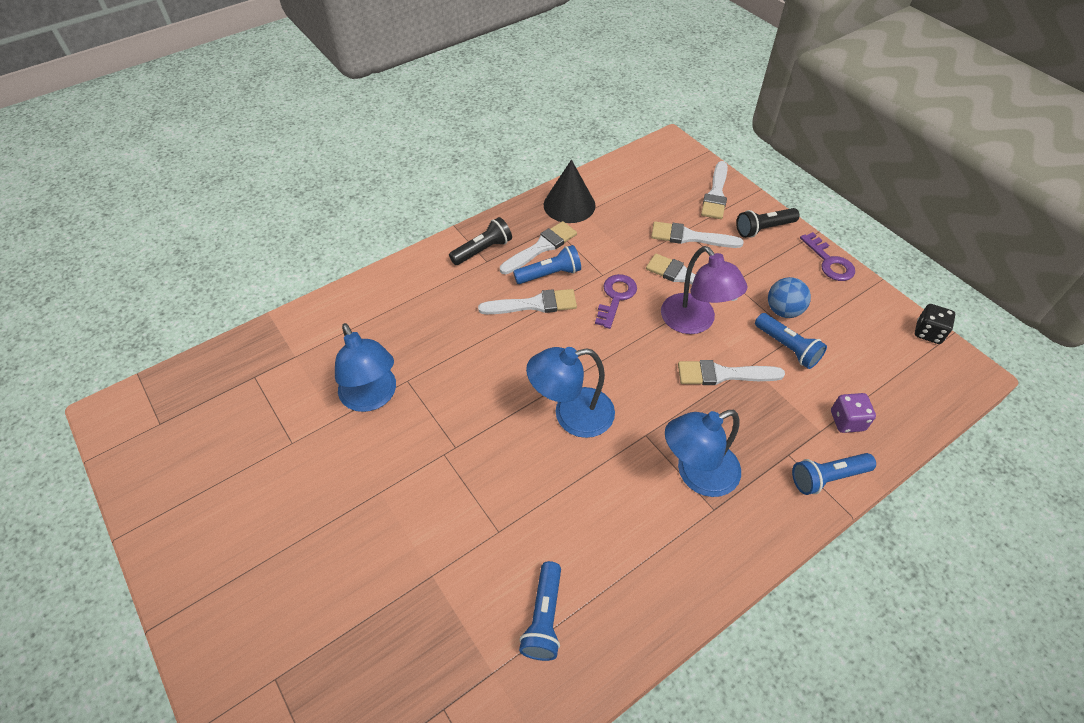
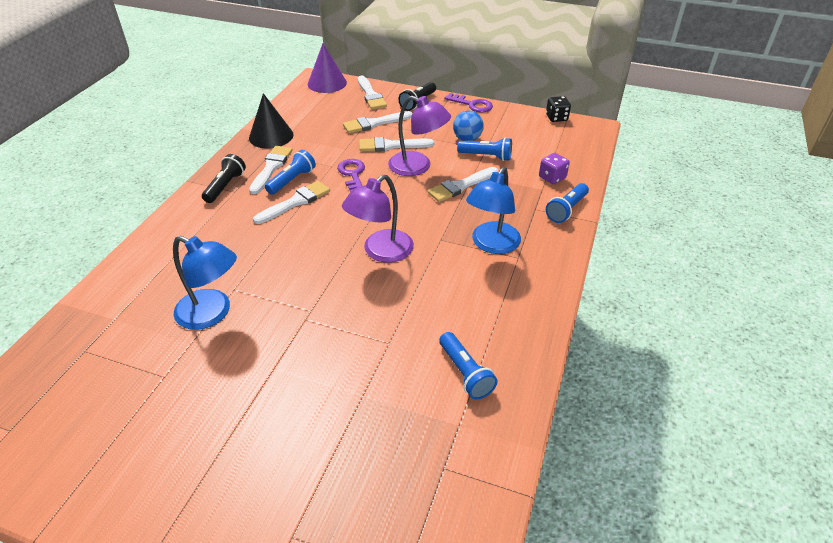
camera: 35 degrees left, 10 degrees down
(571, 415) = (381, 252): blue lamp -> purple lamp
(679, 155) = (327, 83): none -> purple cone

